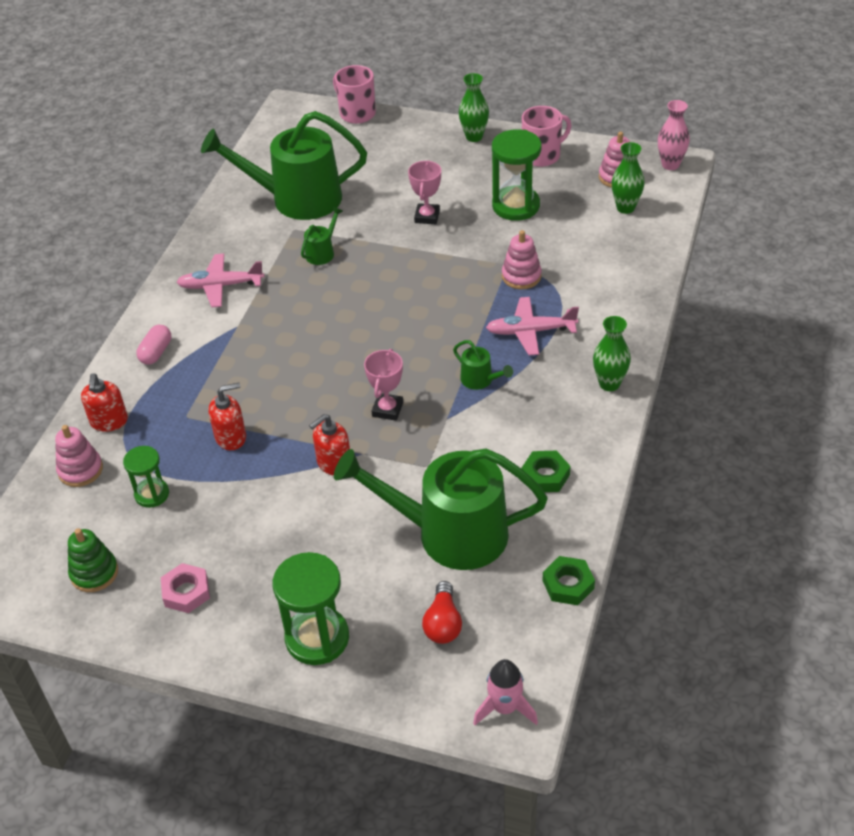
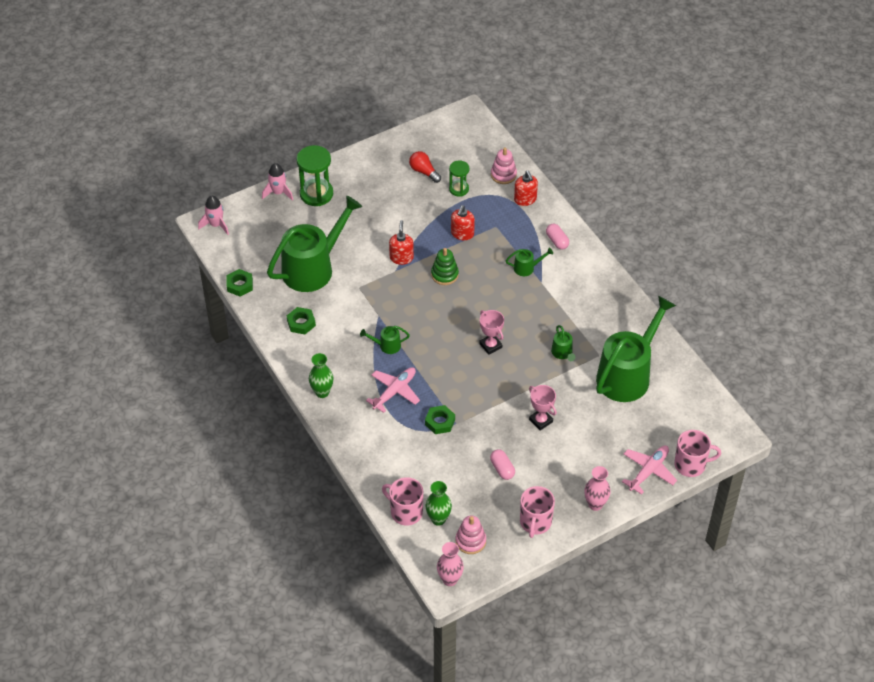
camera: 130 degrees right, 5 degrees up
(94, 573) = (435, 149): green stacking toy -> green stacking toy (444, 274)
(109, 421) = (525, 199): red soap dispenser -> red soap dispenser turned 150 degrees counterclockwise
(186, 592) = (389, 170): pink nut -> none
(221, 286) = (583, 295): pink plane -> pink plane (648, 471)
(227, 349) = (526, 268): none -> green watering can
(362, 686) = (278, 193): none -> pink rocket
(387, 409) = (411, 298): pink trophy -> pink trophy (490, 346)
(443, 623) = (274, 234): red light bulb -> red light bulb (424, 172)
(474, 137) = (595, 504): green vase -> pink vase
(516, 206) = (502, 469): green hourglass -> pink capsule
(521, 276) = (440, 422): pink stacking toy -> green nut
(650, 231) = (405, 512): none -> pink mug

